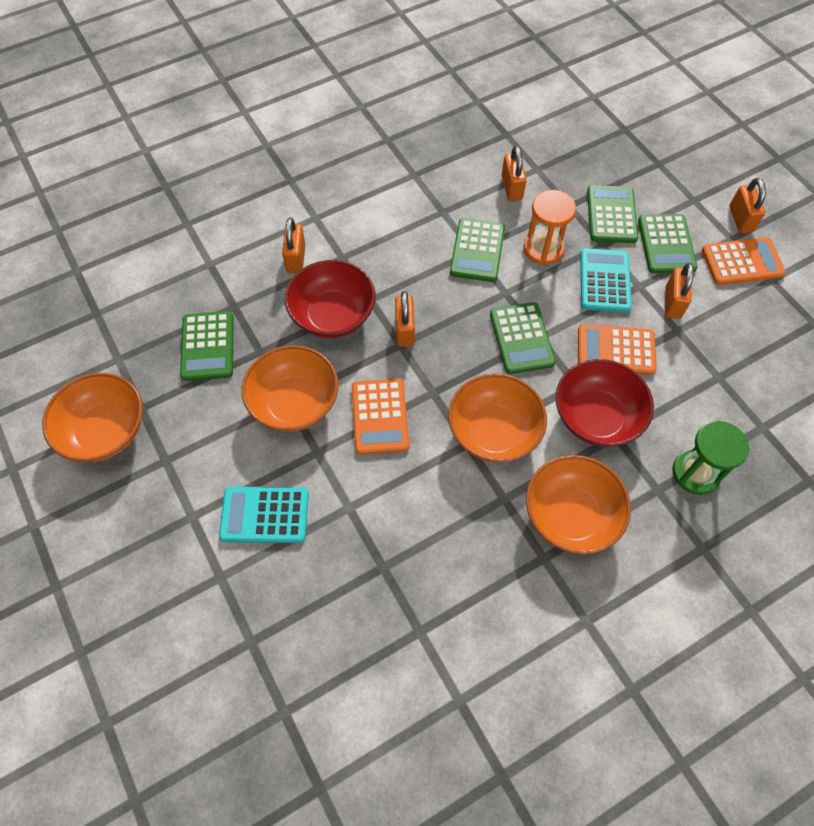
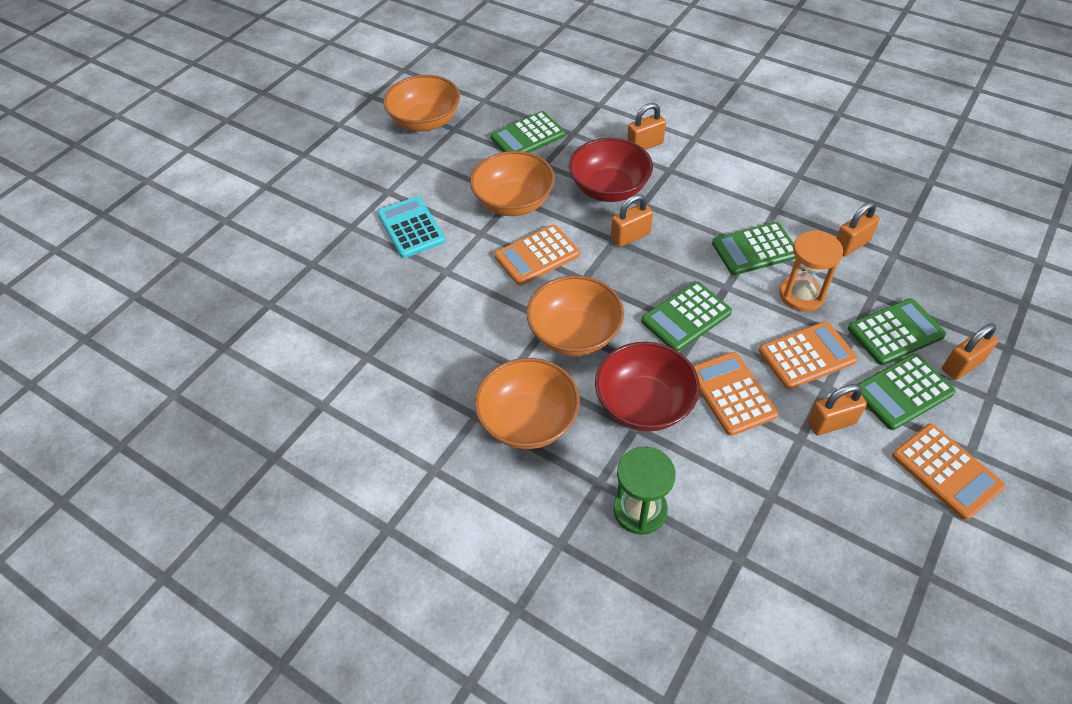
camera: 65 degrees right, 10 degrees down
(604, 281) = (807, 355): turquoise calculator -> orange calculator
(740, 219) = (1007, 451): orange padlock -> orange padlock (962, 365)

